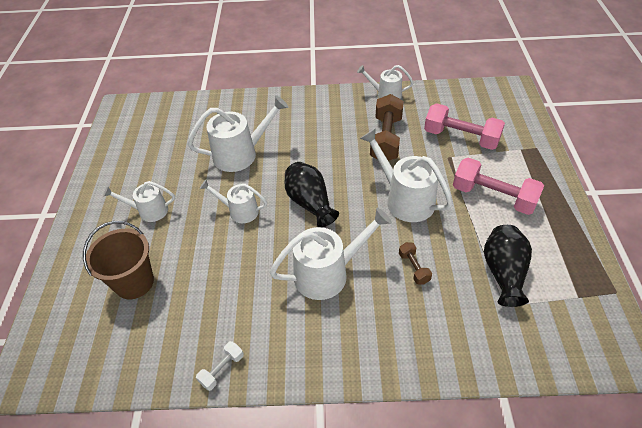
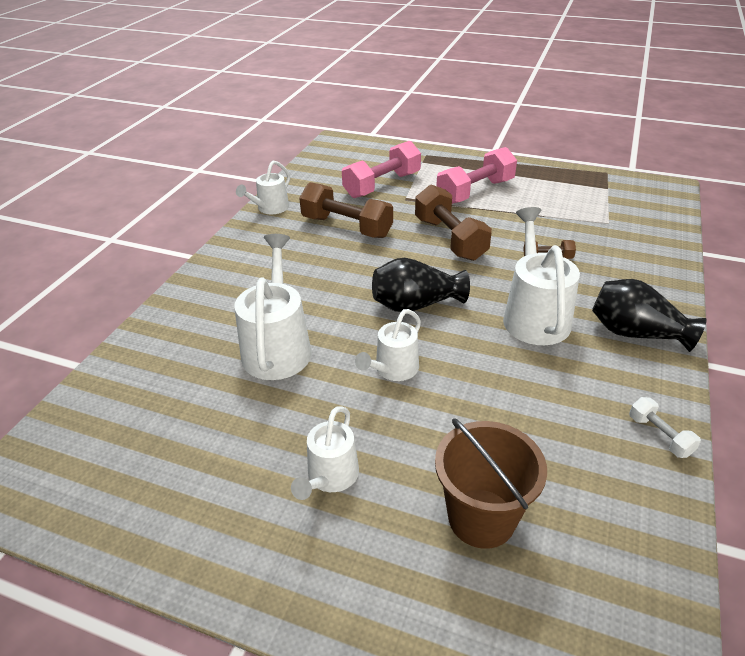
camera: 70 degrees left, 10 degrees down
(405, 199) = (450, 239): white watering can -> brown dumbbell
(503, 272) = (570, 213): black vase -> black vase (636, 333)

